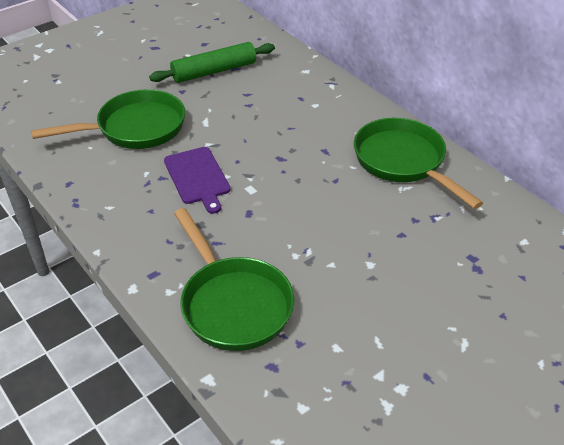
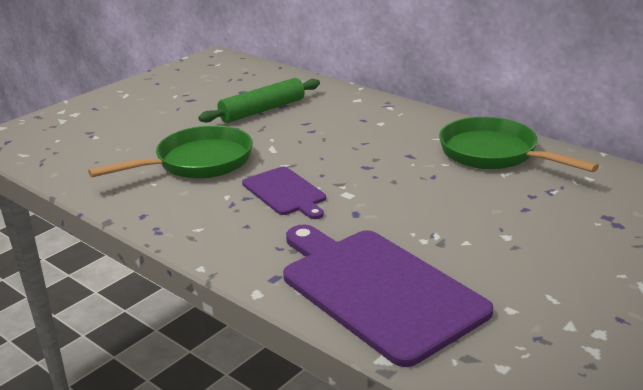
camera: 10 degrees left, 15 degrees down
(233, 303) = (377, 290): green pan -> purple cutting board

